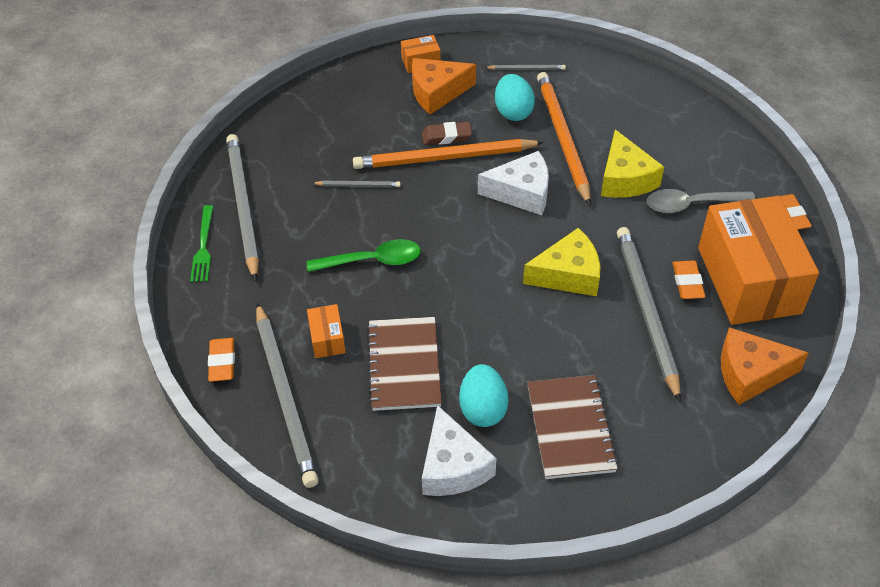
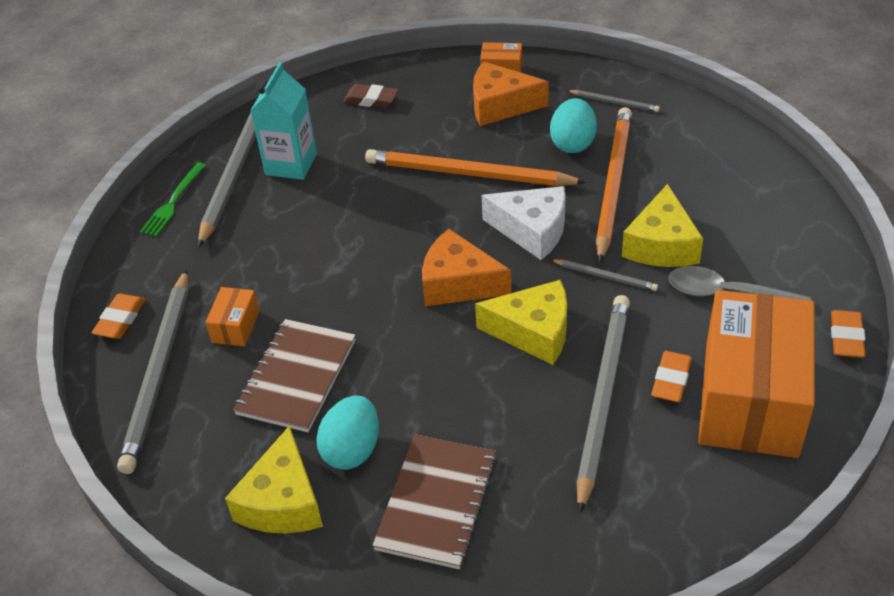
camera: 25 degrees right, 5 degrees down
(289, 186) = (291, 164): none -> turquoise carton
(358, 185) = (361, 180): grey pencil -> grey pencil (605, 276)
(372, 261) = (329, 260): green spoon -> none
(446, 136) = (484, 152): brown eraser -> brown eraser (371, 100)
(453, 466) = (283, 501): white cheese -> yellow cheese
(750, 373) = (691, 509): orange cheese -> orange cheese (458, 283)

